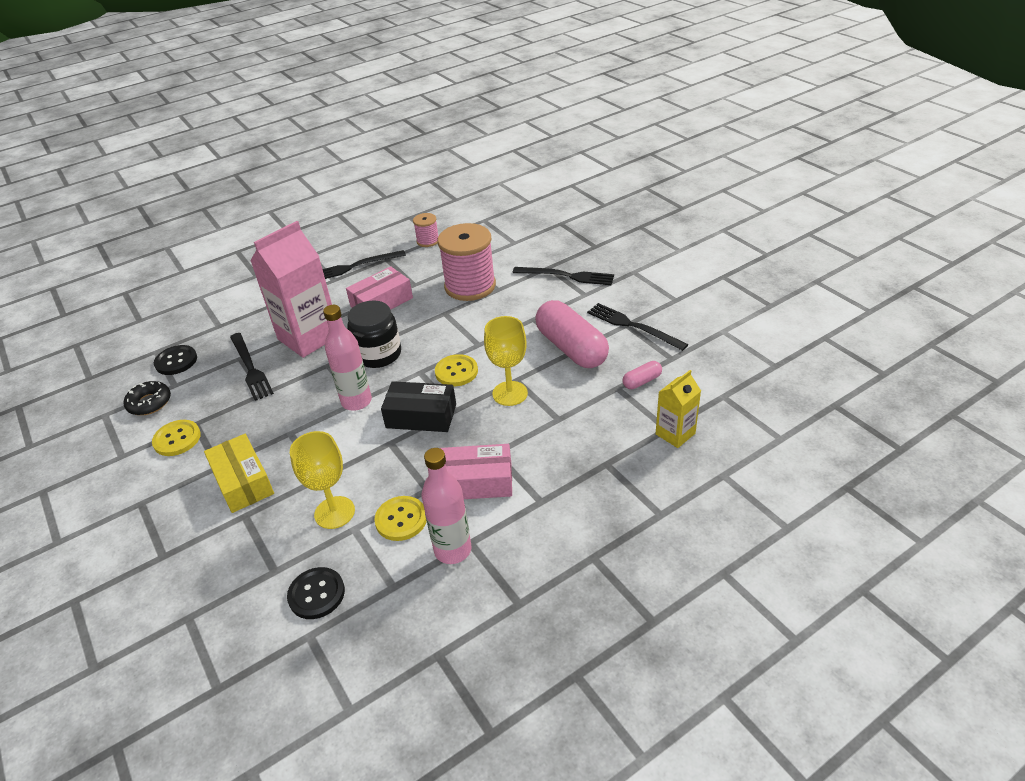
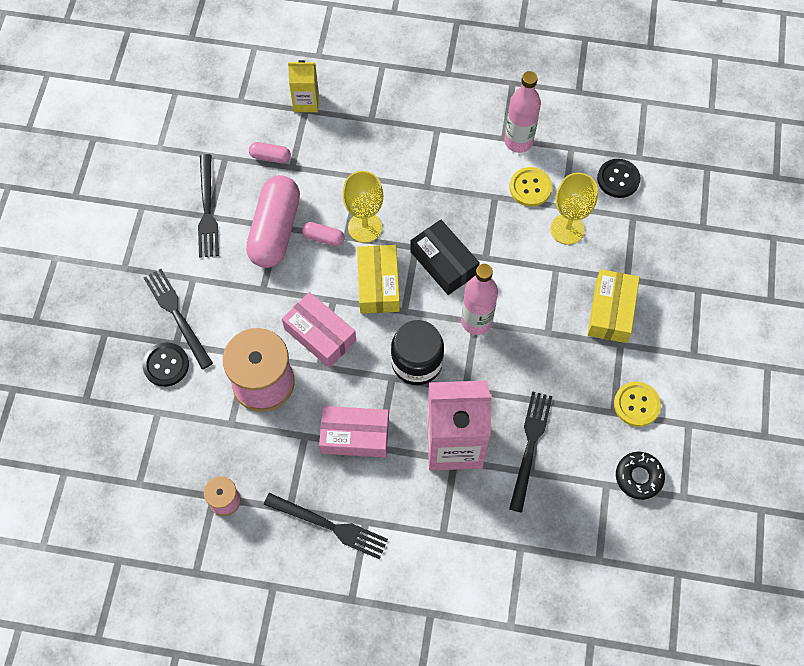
camera: 140 degrees left, 25 degrees up
(176, 361) = (588, 522): black button -> black button (166, 365)
(456, 372) = (378, 284): yellow button -> yellow box
(477, 481) = (460, 175): pink box -> pink box (320, 335)
(531, 367) = (323, 238): none -> pink capsule

